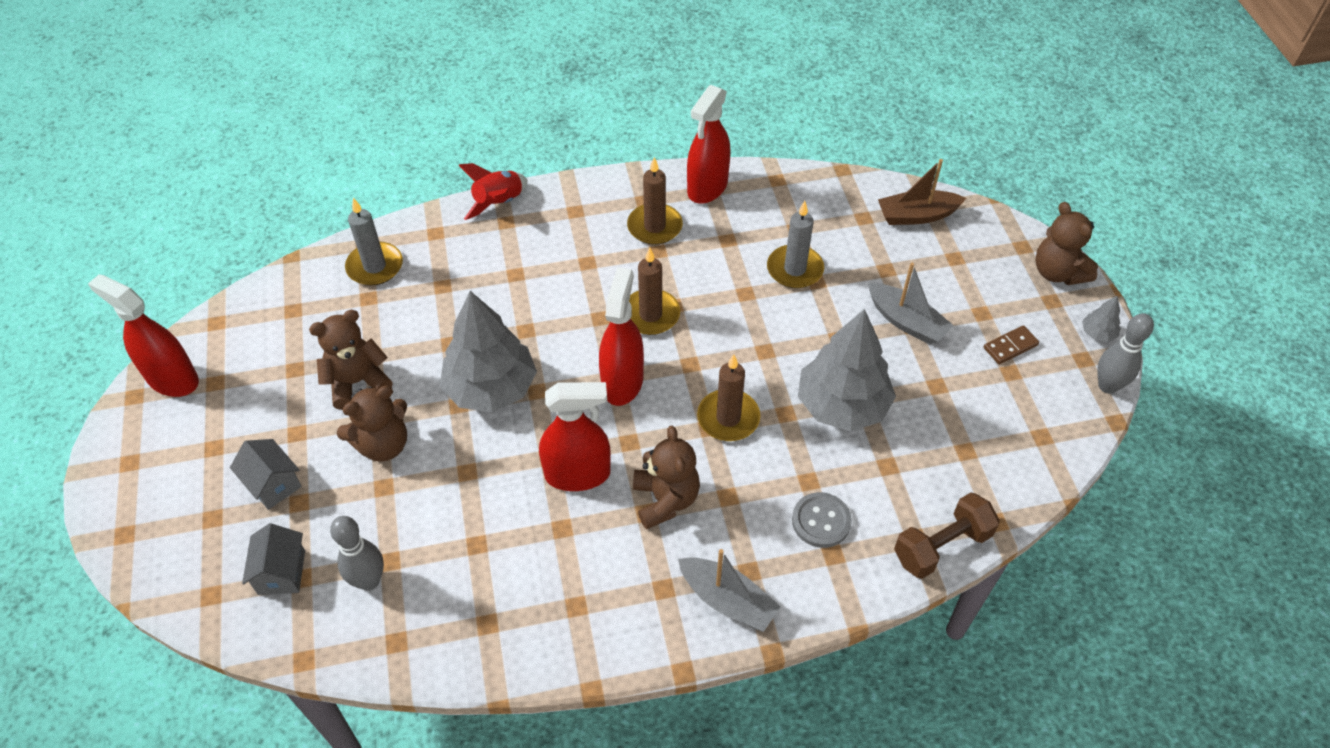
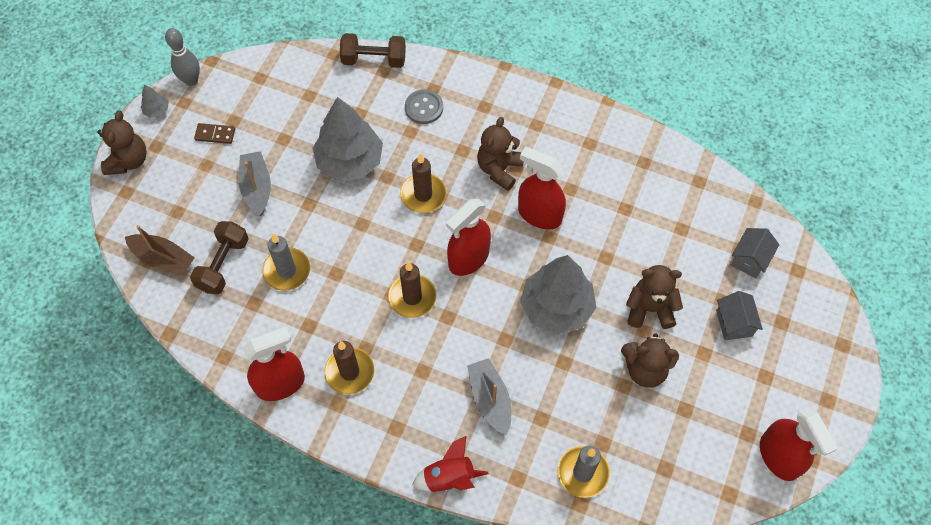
camera: 145 degrees left, 10 degrees up
(369, 581) = (699, 224): grey bowling pin -> none
(727, 600) = (507, 100): grey boat -> grey boat (490, 399)
(858, 241) = (223, 264): none -> brown dumbbell

